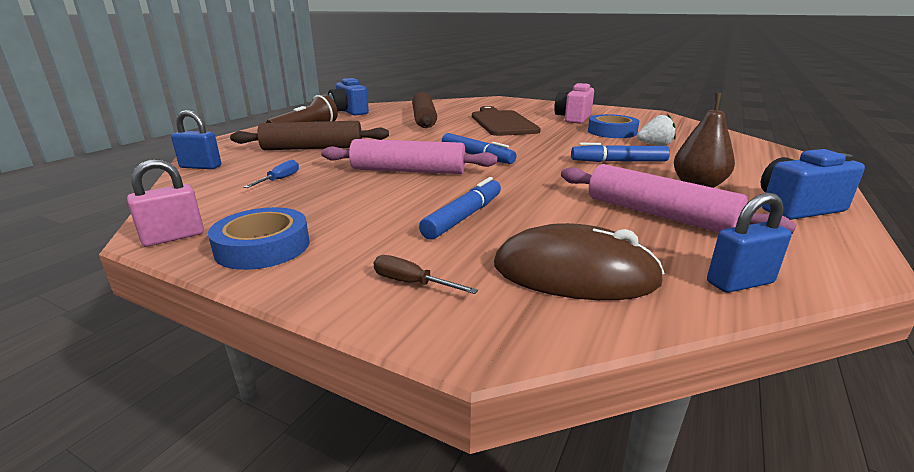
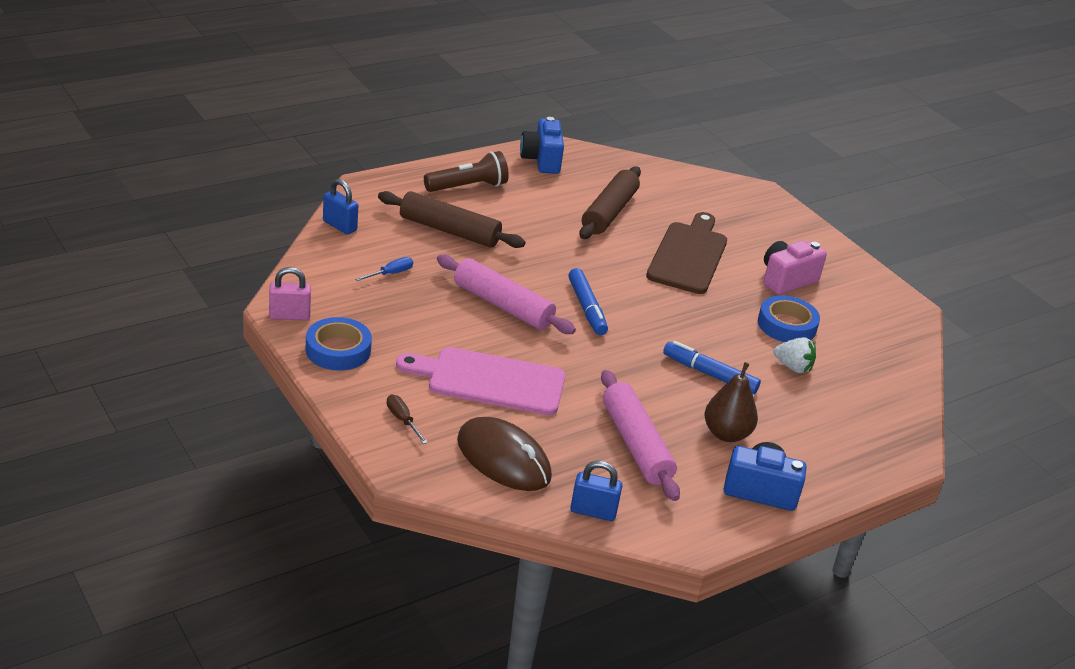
camera: 25 degrees right, 10 degrees up
(464, 217) = (489, 381): blue marker -> pink cutting board

